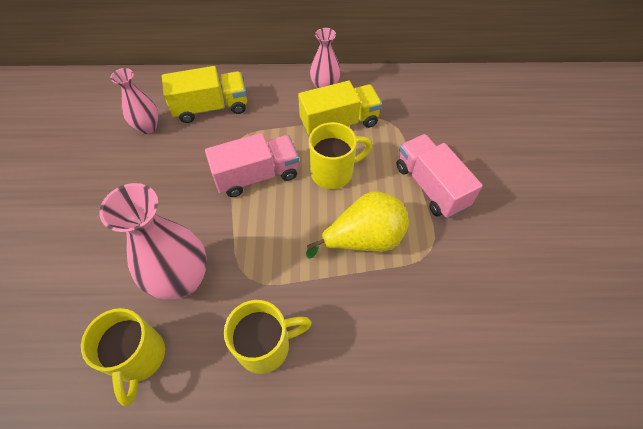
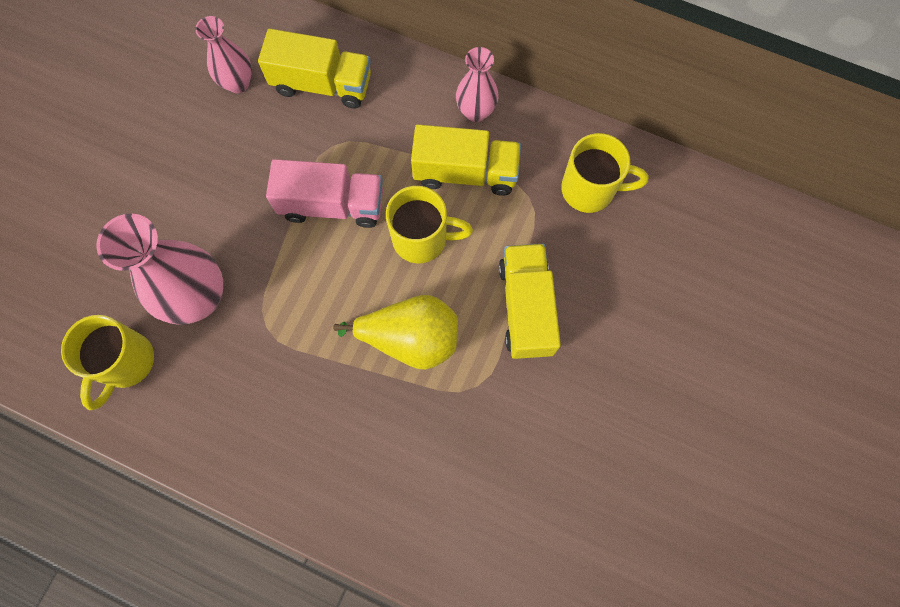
camera: 25 degrees right, 15 degrees up
(266, 345) = (250, 408): yellow mug -> yellow mug (590, 189)
(430, 186) = (526, 308): pink truck -> yellow truck

